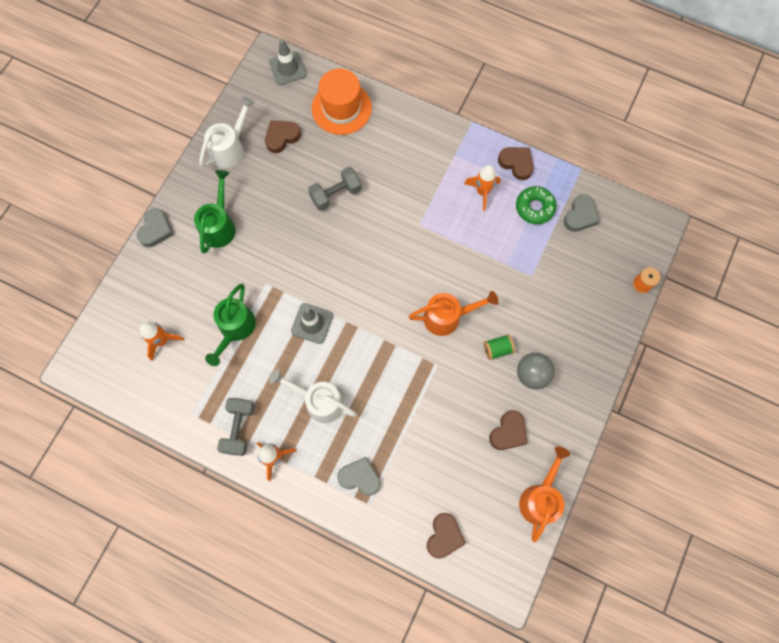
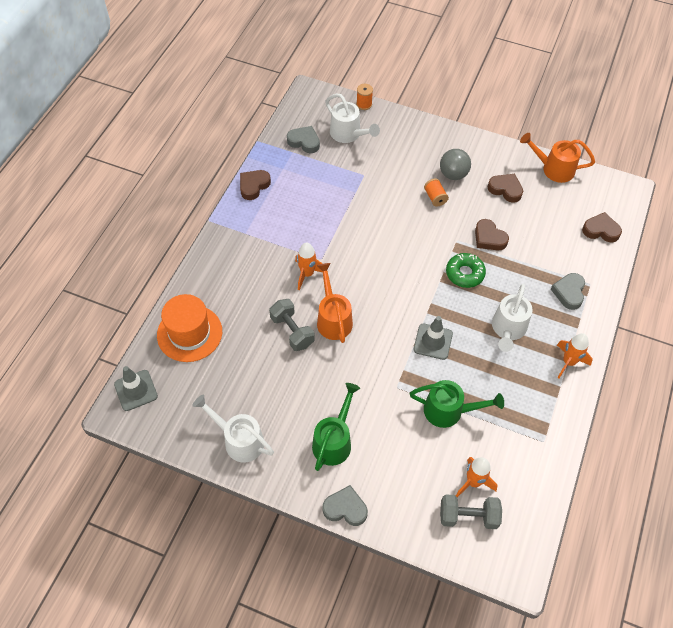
camera: 95 degrees left, 15 degrees down
(219, 225) = (334, 440): green watering can -> green watering can turned 105 degrees clockwise
(239, 428) = (548, 396): grey dumbbell -> grey dumbbell (468, 516)
(282, 137) = (225, 388): brown heart -> brown heart (489, 238)
(448, 317) = (410, 233): orange watering can -> orange watering can (333, 318)
(482, 192) = (284, 211): orange rocket -> orange rocket (307, 274)
(497, 349) = (435, 198): green spool -> orange spool
(534, 207) = (298, 173): green donut -> green donut (464, 273)
(592, 264) = (349, 134): none -> white watering can

